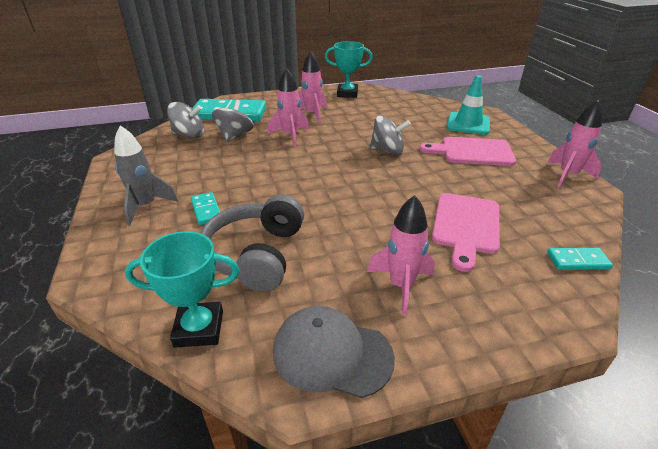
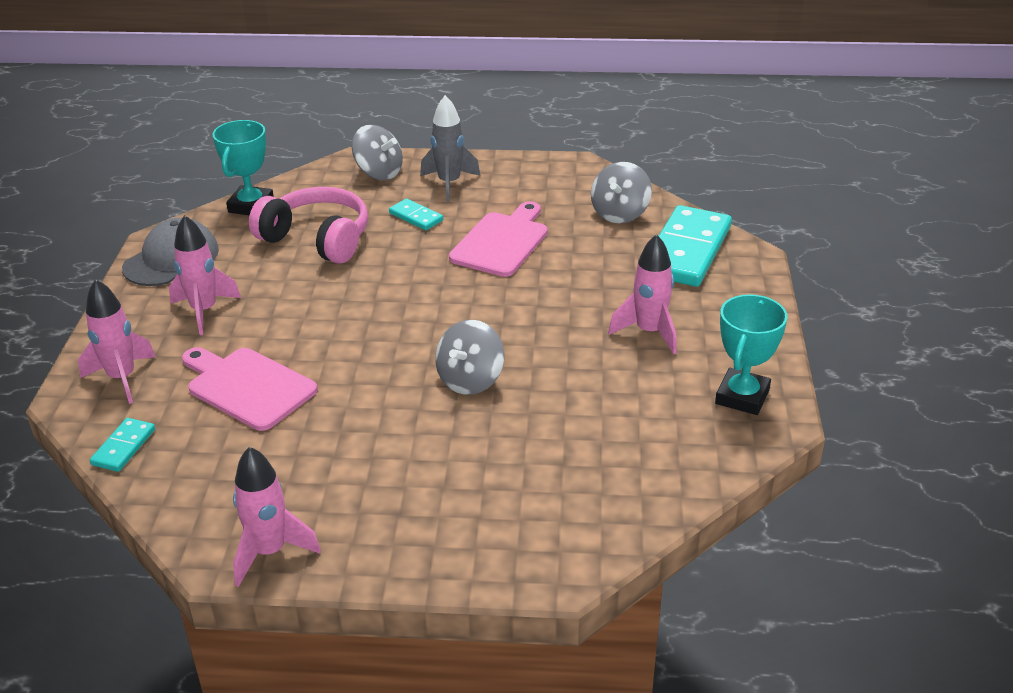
camera: 110 degrees right, 0 degrees up
(206, 210) = (416, 217): turquoise domino -> turquoise domino turned 45 degrees clockwise
(235, 136) = (599, 249): grey spinning top -> grey spinning top (379, 172)
(257, 254) = (317, 239): grey headphones -> pink headphones
(290, 136) = (572, 297): pink rocket -> pink rocket (122, 378)
(468, 124) = (519, 517): turquoise traffic cone -> none
(472, 152) = (411, 473): pink cutting board -> pink cutting board (501, 242)

